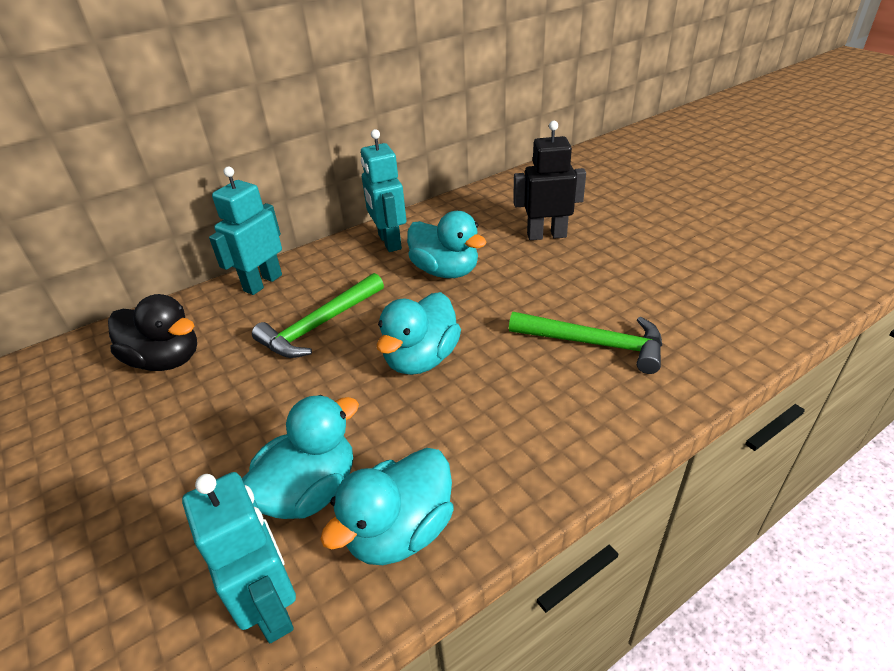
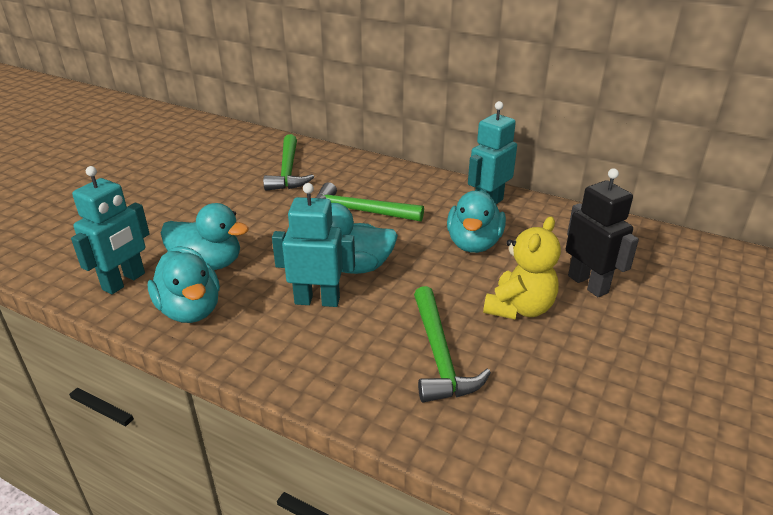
camera: 60 degrees right, 5 degrees down
(166, 360) = (288, 171): black duck -> green hammer
(262, 283) = (387, 172): turquoise robot -> turquoise robot (317, 300)
(400, 531) = (190, 310): turquoise duck -> turquoise duck turned 135 degrees counterclockwise
(556, 279) = (519, 308): none -> yellow teddy bear

